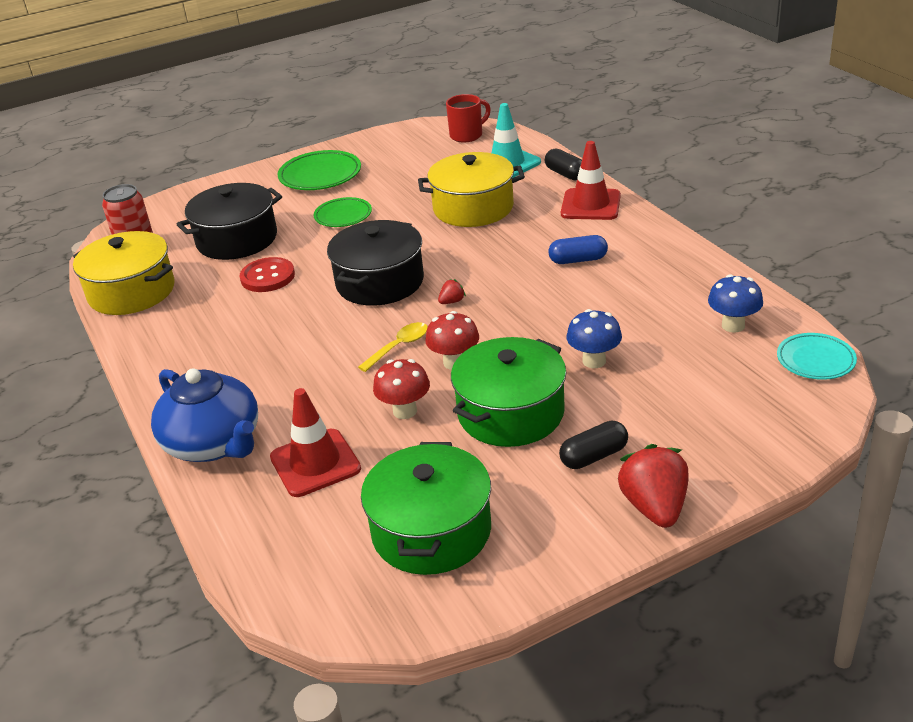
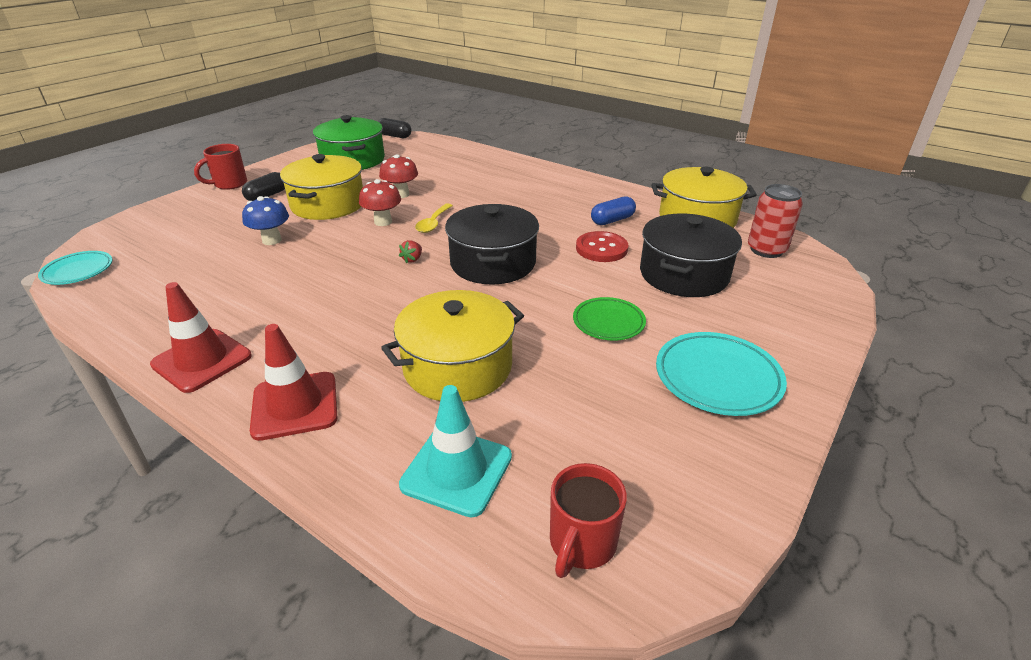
camera: 150 degrees right, 0 degrees up
(214, 443) = (505, 166): blue teapot -> none
(315, 463) = (437, 169): red traffic cone -> red traffic cone (202, 360)
(320, 176) = (717, 378): green plate -> turquoise plate
(511, 413) = (328, 204): green pot -> yellow pot
(565, 174) = (347, 466): black capsule -> black capsule (394, 136)
(578, 260) = (299, 321): blue capsule -> blue capsule (612, 220)
(654, 507) = (229, 184): red strawberry -> red mug
(733, 325) = (141, 285): blue mushroom -> none

